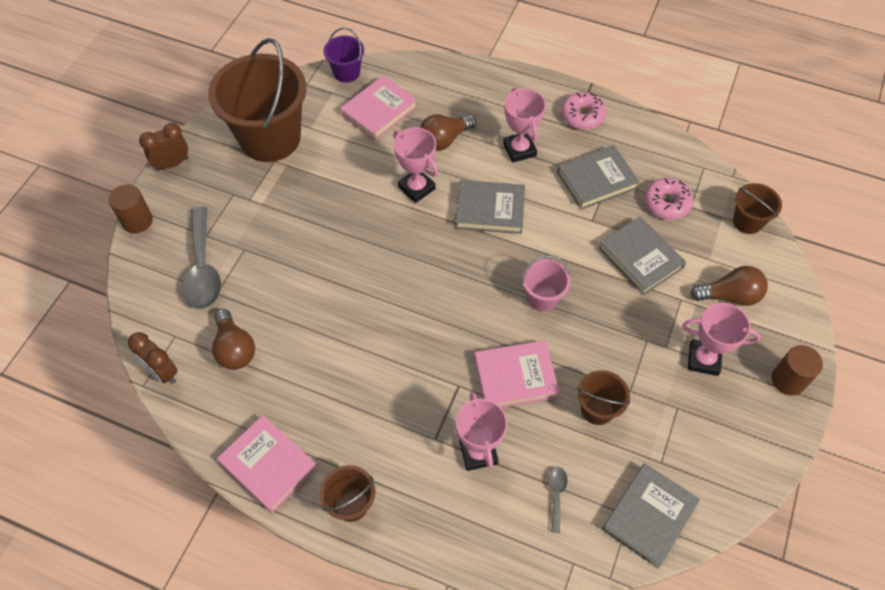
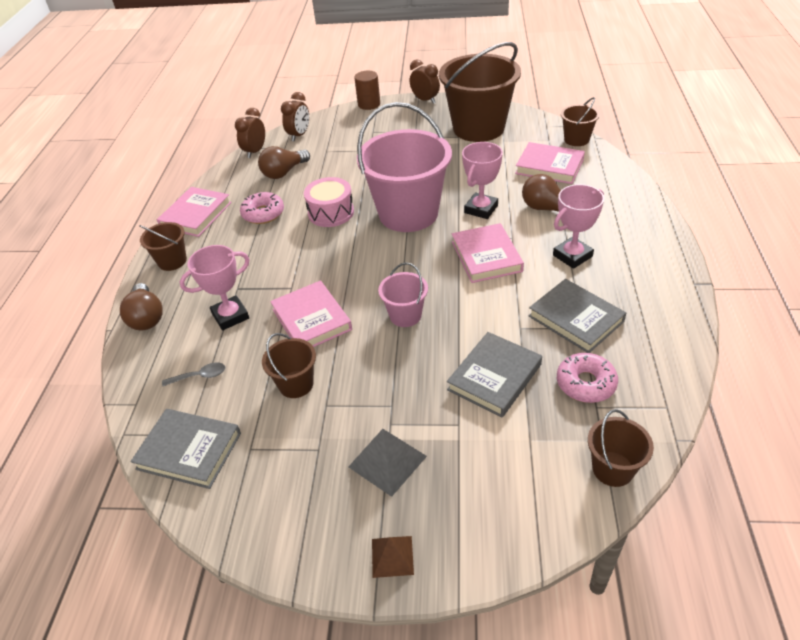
camera: 75 degrees right, 15 degrees down
(157, 313) = (299, 135): none -> brown clock
(203, 268) = (344, 140): grey spoon -> none
(346, 72) = (576, 139): purple bucket -> brown bucket
(347, 318) = (331, 212): none -> pink drum
(390, 249) = (408, 213): none -> pink bucket
(490, 209) = (486, 256): grey book -> pink book
(582, 116) = (656, 287): pink donut -> pink donut (263, 214)
(703, 359) = (387, 461): pink trophy -> grey pyramid
(730, 296) = (487, 470): brown light bulb -> brown light bulb (147, 317)
(788, 380) = (392, 556): brown cylinder -> brown pyramid

